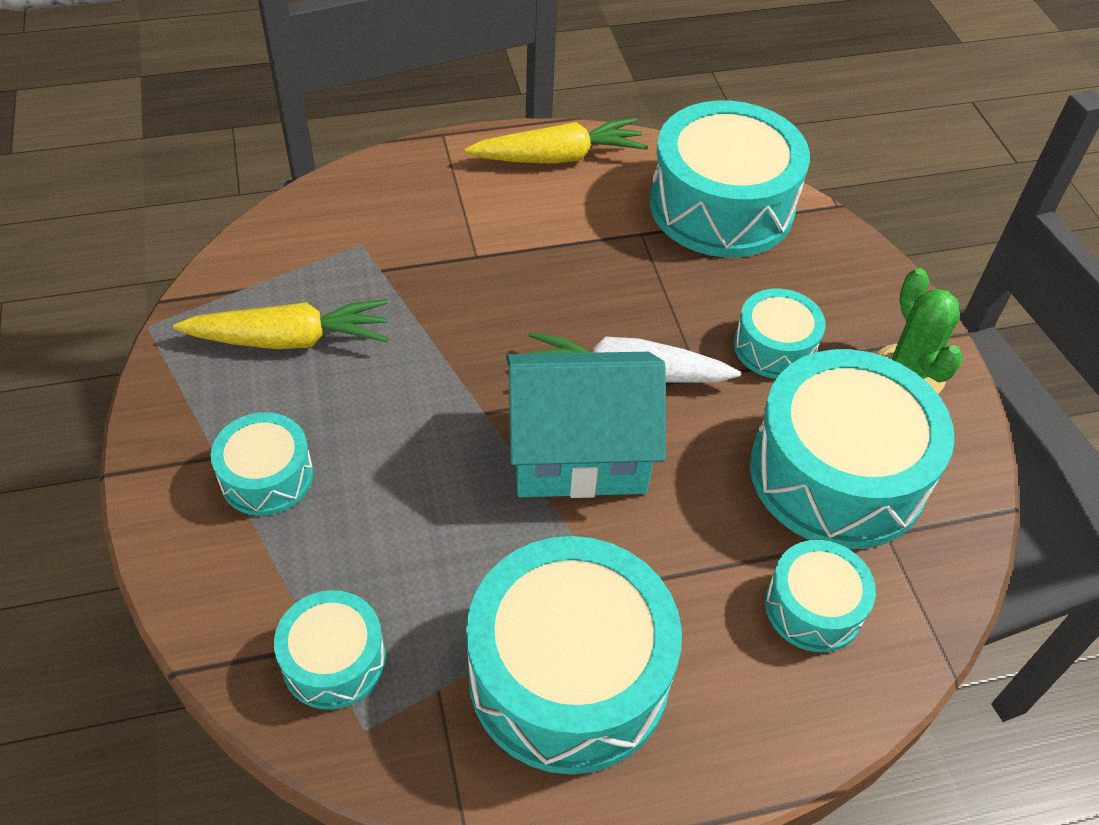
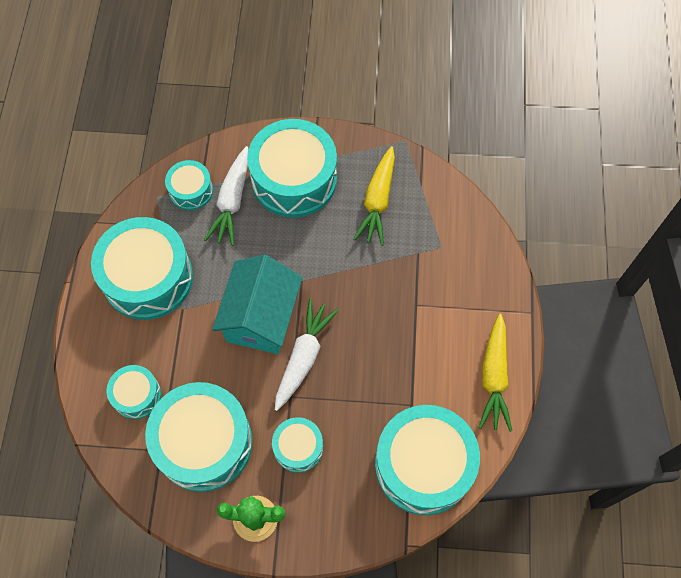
camera: 110 degrees right, 15 degrees up
(267, 476) = (294, 179): turquoise drum -> turquoise drum, size x1.96
(343, 571) = (232, 201): none -> white carrot

